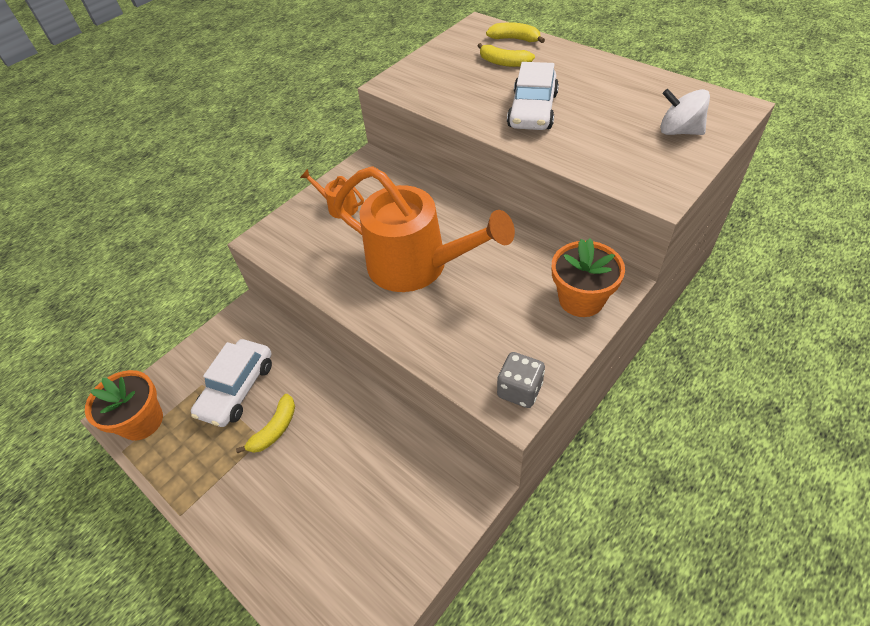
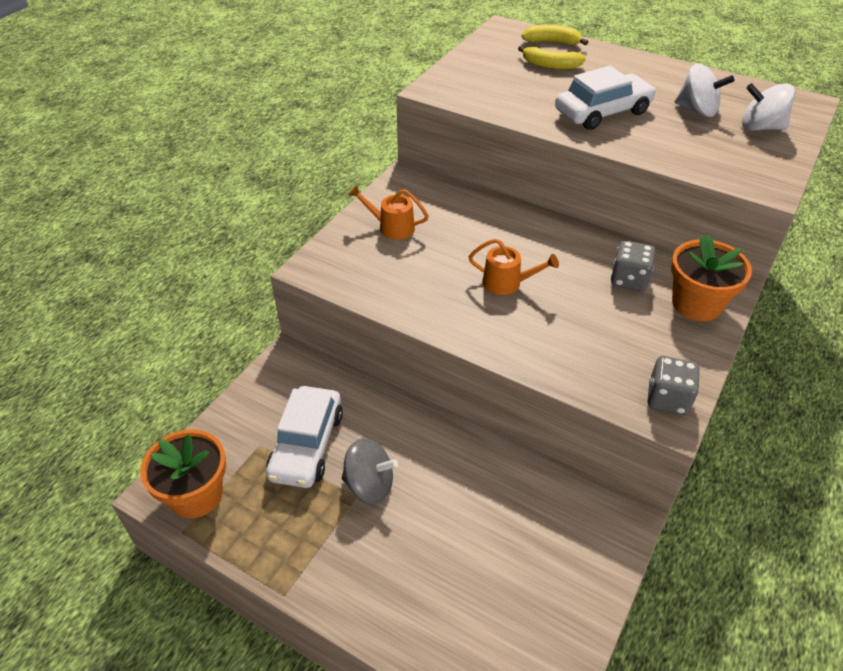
camera: 15 degrees left, 5 degrees down
(275, 429) = (369, 485): yellow banana -> grey spinning top
(417, 265) = (507, 283): orange watering can -> orange watering can, size x0.42
(527, 270) = (629, 279): none -> grey dice
(532, 110) = (602, 112): white car -> white car turned 120 degrees counterclockwise
(623, 111) = (697, 110): none -> white spinning top

